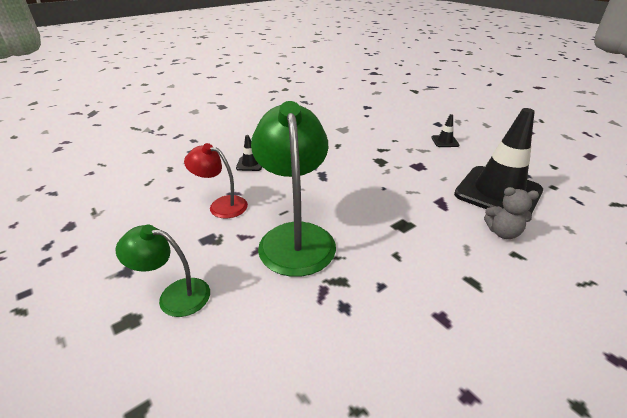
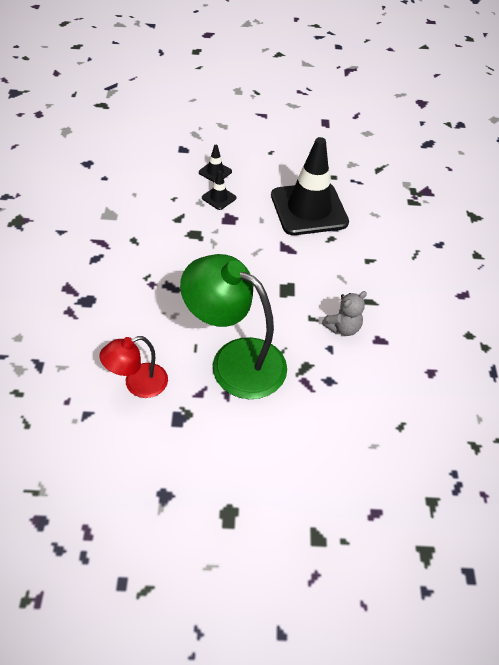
camera: 55 degrees left, 15 degrees up
(174, 295) = (227, 473): green lamp -> none
(250, 164) = (89, 323): black traffic cone -> black traffic cone (219, 198)
(502, 233) = (346, 247): grey teddy bear -> grey teddy bear (342, 328)

